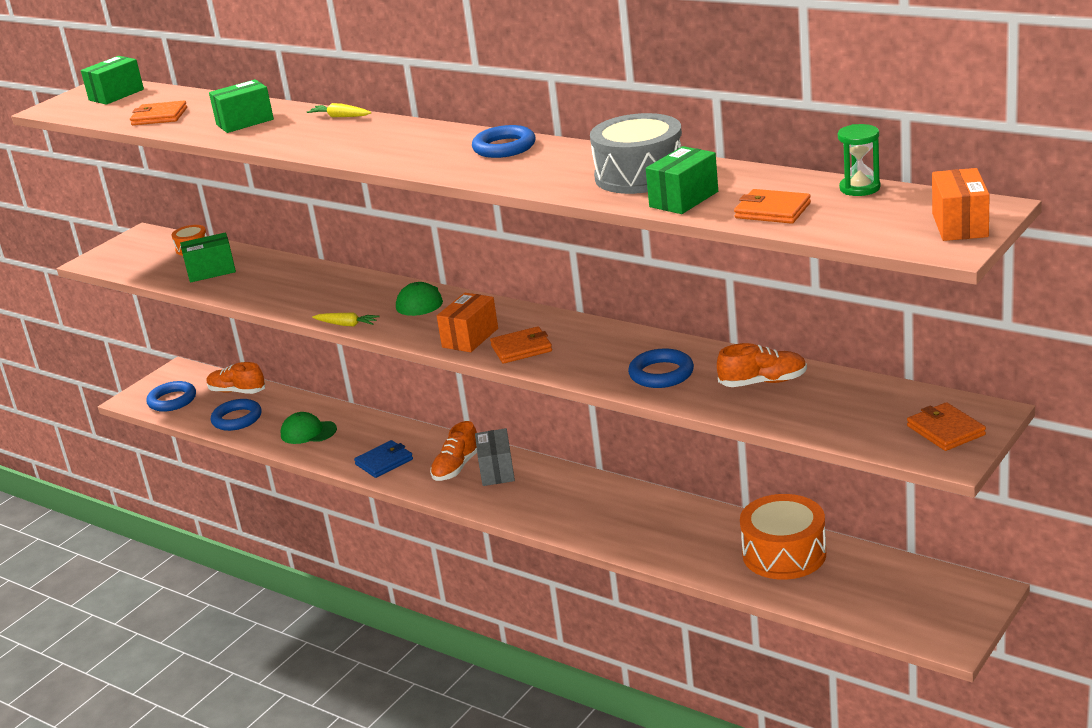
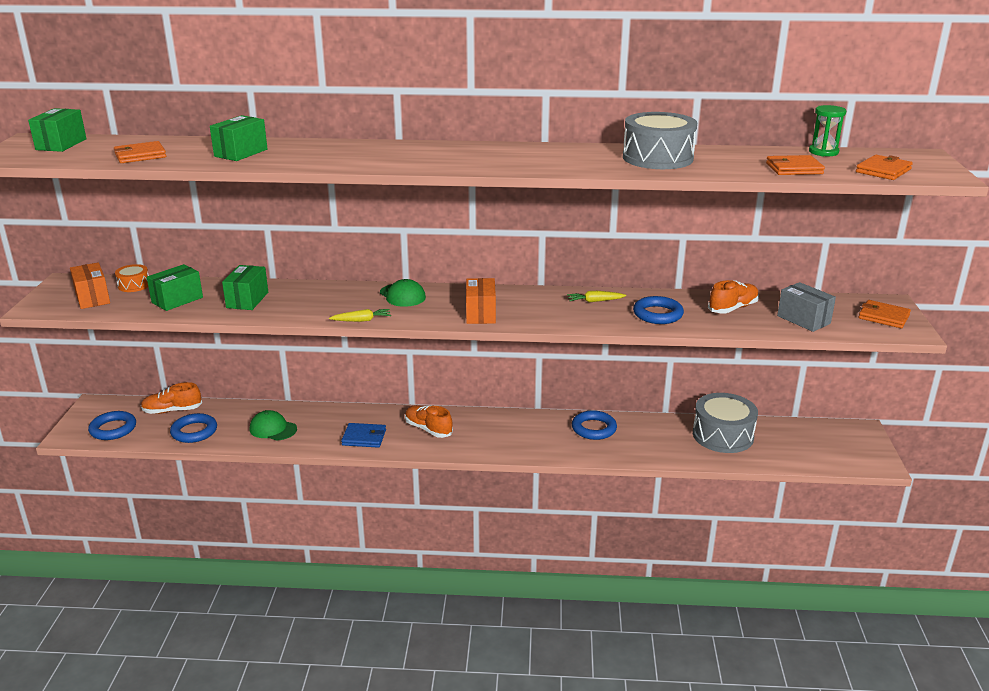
camera: 35 degrees left, 0 degrees up
(308, 432) = (273, 429): green cap -> green cap turned 45 degrees clockwise
(340, 117) = (330, 143): yellow carrot -> yellow carrot (595, 301)
(384, 462) = (364, 437): blue wallet -> blue wallet turned 75 degrees clockwise
(456, 467) = (428, 429): orange shoe -> orange shoe turned 135 degrees clockwise
(497, 471) = (463, 425): grey box -> grey box (803, 320)
(504, 147) = (516, 151): blue ring -> blue ring (594, 428)
(521, 348) = (531, 314): orange wallet -> orange wallet (883, 171)
(684, 199) = (719, 168): green box -> green box (247, 300)
(784, 554) = (723, 435): orange drum -> grey drum
(960, 225) = (926, 164): orange box -> orange box (92, 298)

